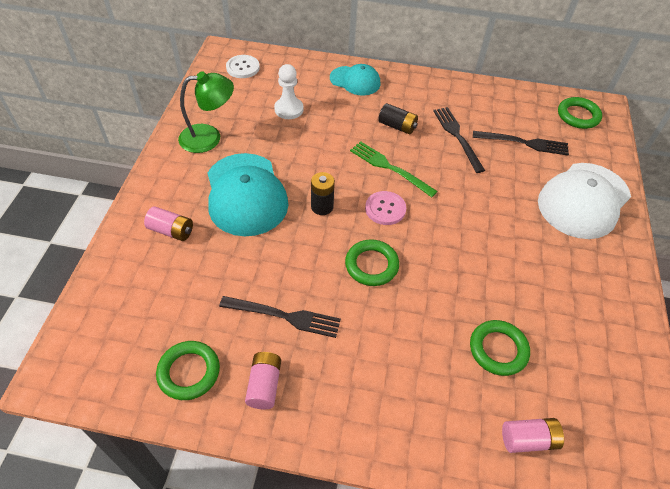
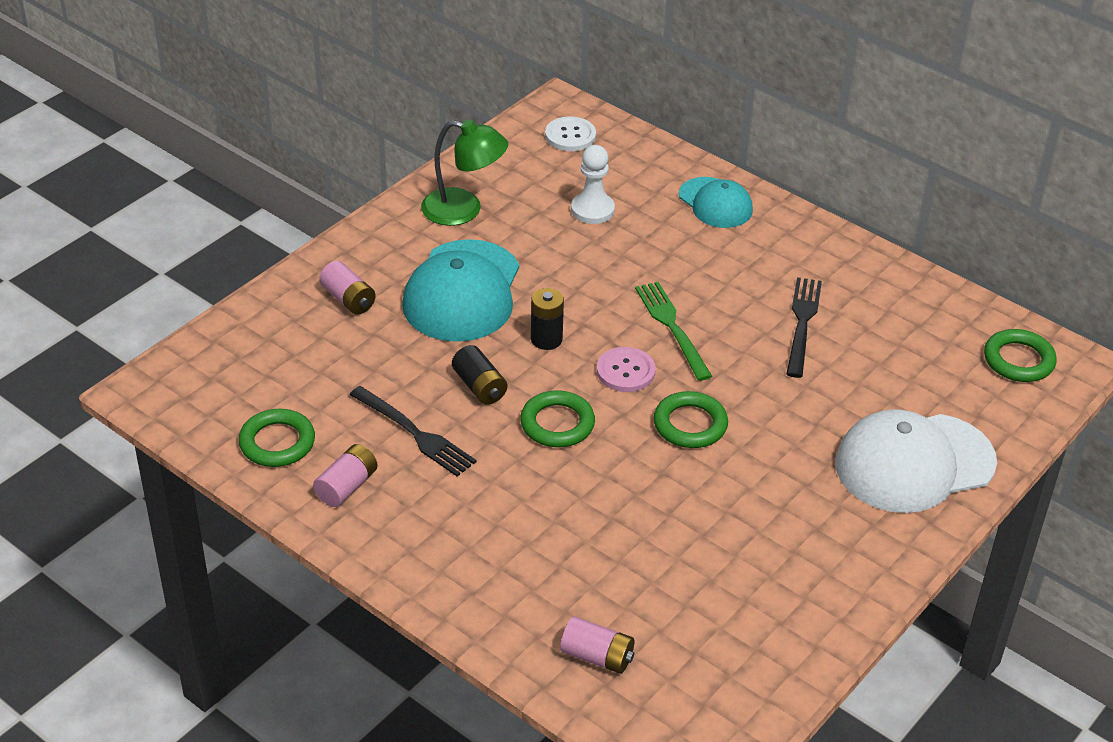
camera: 30 degrees right, 10 degrees down
(397, 126) = (726, 281): black battery -> black battery (479, 387)
(498, 349) = (639, 566): green ring -> green ring (690, 424)
(525, 143) = (897, 366): black fork -> none

